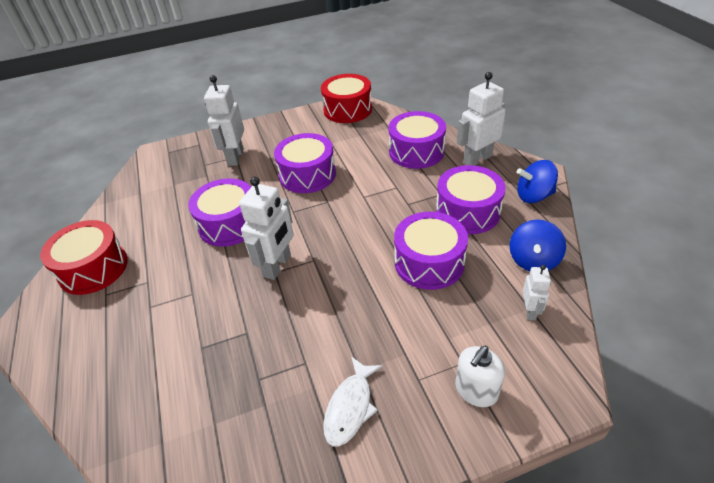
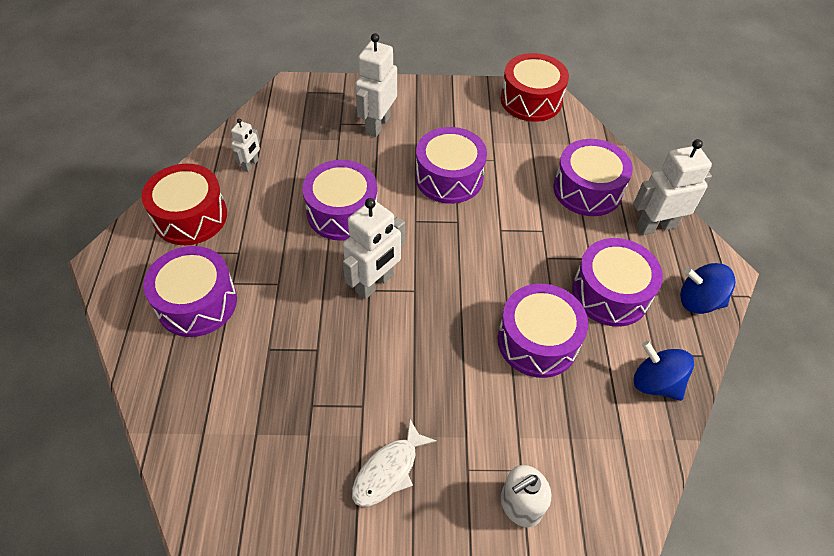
camera: 15 degrees right, 10 degrees up
(120, 333) = (197, 302): none -> purple drum
(530, 311) = (621, 441): white robot -> white robot (250, 165)
(533, 260) = (655, 383): blue spinning top -> blue spinning top turned 90 degrees clockwise

